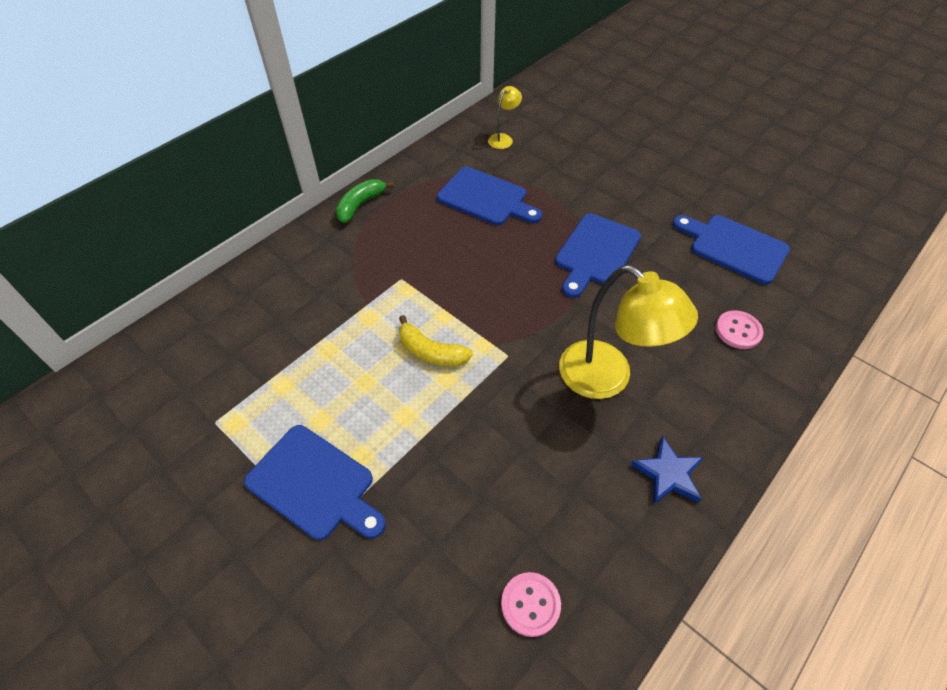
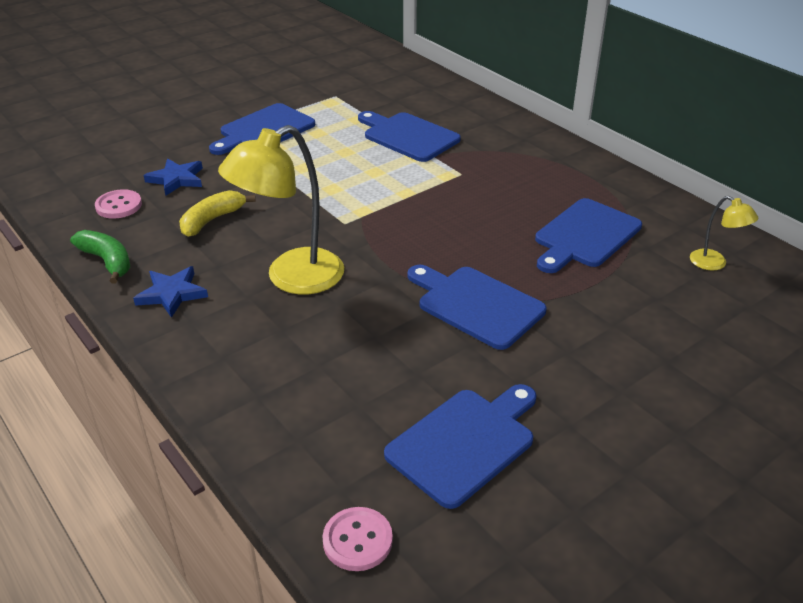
camera: 100 degrees right, 15 degrees down
(325, 330) = (408, 136): none -> blue cutting board
(360, 205) = (574, 157): green banana -> green banana (107, 261)
(431, 352) = (364, 183): yellow banana -> yellow banana (212, 220)
(454, 553) = (176, 179): none -> blue star
(738, 331) = (314, 397): pink button -> pink button (357, 540)

